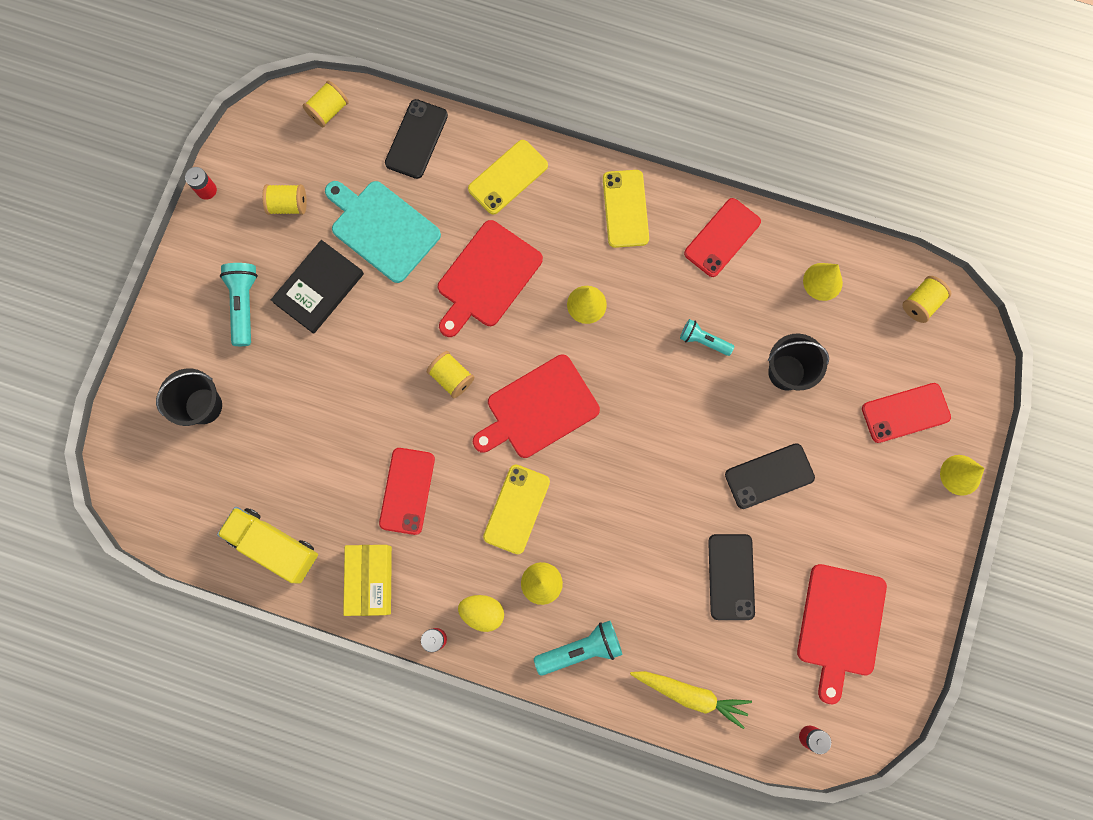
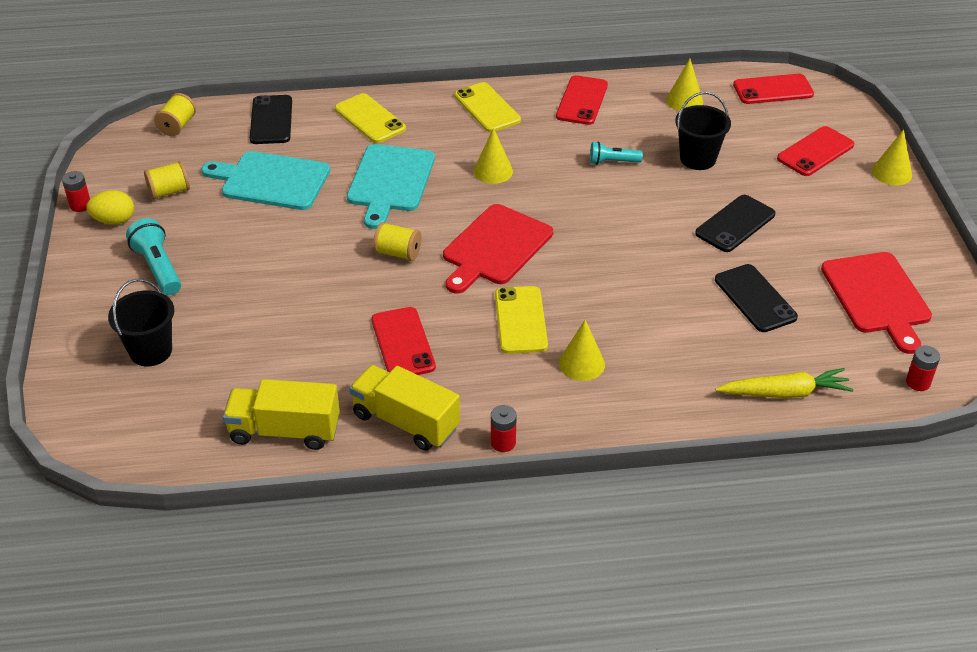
camera: 25 degrees left, 35 degrees down
(319, 288) = (230, 235): black book -> none
(370, 580) = (405, 422): yellow box -> yellow truck
(482, 612) = (537, 405): yellow egg -> yellow egg (114, 220)
(487, 277) = (390, 181): red cutting board -> turquoise cutting board
(508, 177) = (370, 119): yellow phone -> yellow phone turned 60 degrees counterclockwise
(581, 649) = (655, 398): turquoise flashlight -> none
(921, 303) = (773, 90): yellow spool -> red phone

